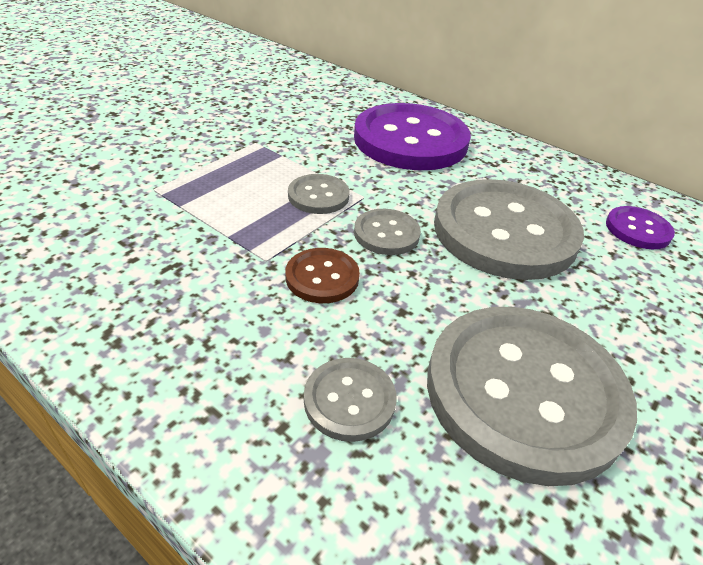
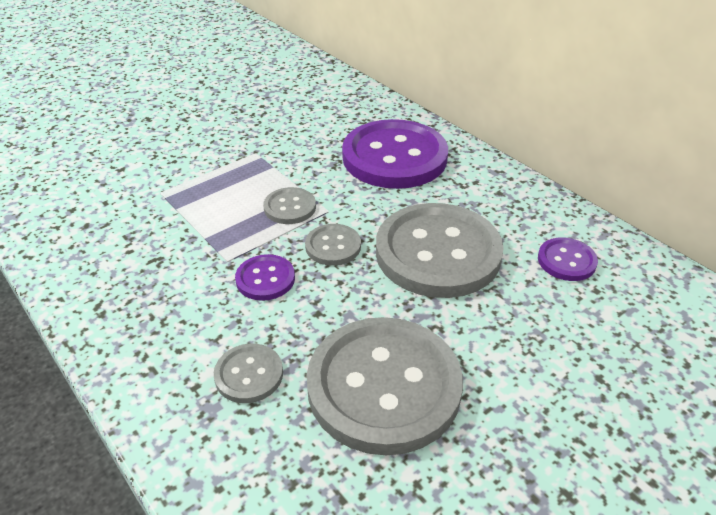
camera: 15 degrees right, 0 degrees up
(322, 277) = (265, 279): brown button -> purple button

